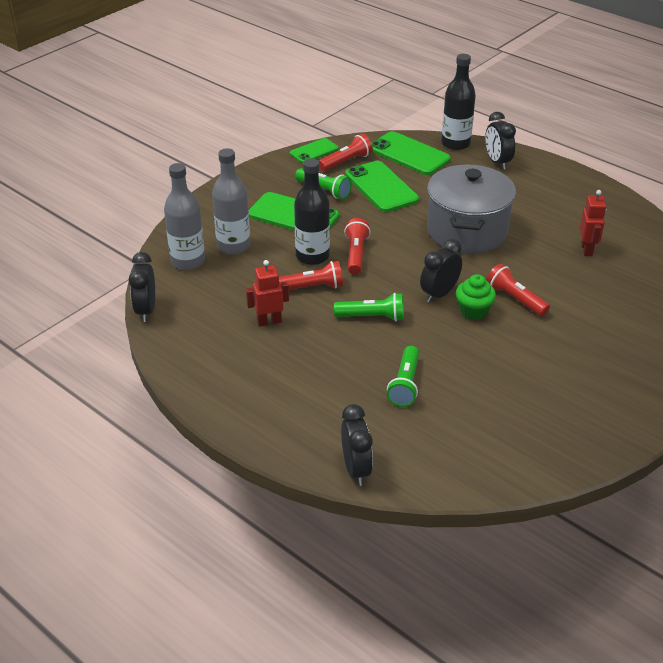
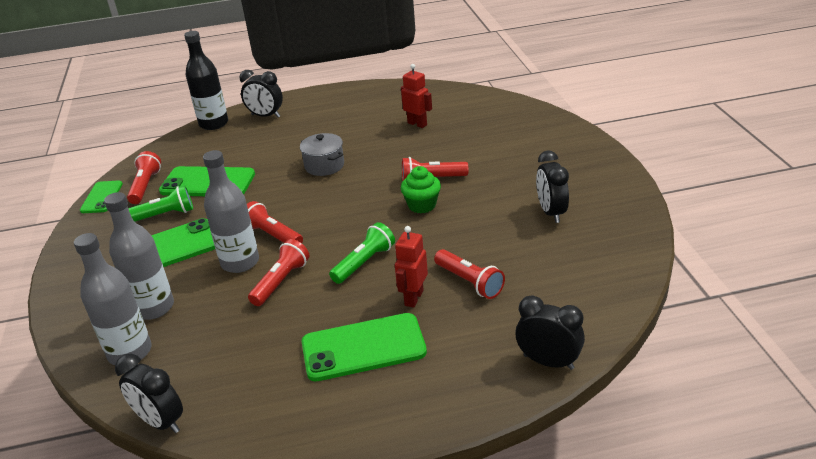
camera: 50 degrees left, 5 degrees down
(269, 321) = (293, 332): red robot -> red robot (413, 298)
(312, 256) = (240, 262): black bottle -> grey bottle
(405, 384) = (469, 282): green flashlight -> red flashlight
(409, 154) = (189, 150): green phone -> green phone (363, 347)
(439, 294) = (380, 213): black clock -> black clock (551, 212)
(466, 231) = (324, 166): grey pot -> grey pot, size x0.49

